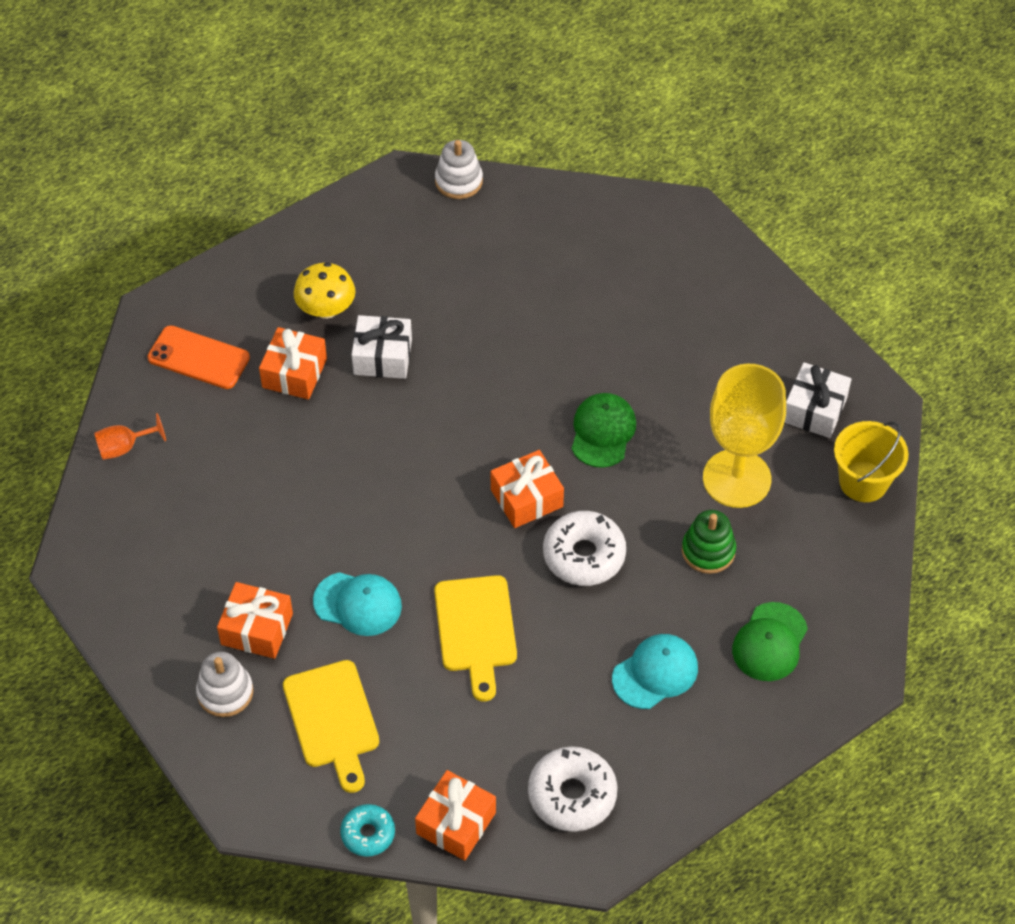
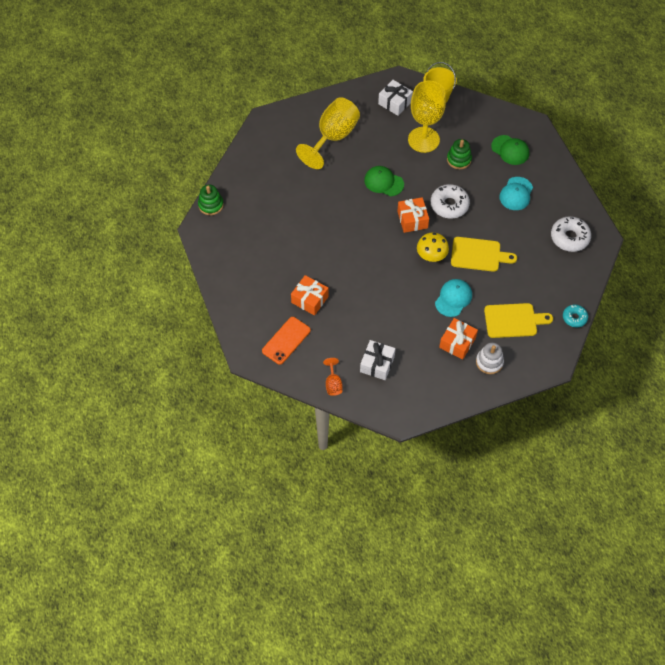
camera: 75 degrees left, 5 degrees up
(326, 309) = (273, 278): yellow mushroom -> yellow mushroom (431, 256)
(382, 357) = (312, 260): white gift -> white gift (377, 364)
(456, 823) = (575, 283): orange gift -> none
(458, 181) = (211, 205): white stacking toy -> green stacking toy
(655, 673) = (516, 194): turquoise cap -> turquoise cap turned 135 degrees counterclockwise
(684, 326) = (333, 137): none -> yellow goblet

